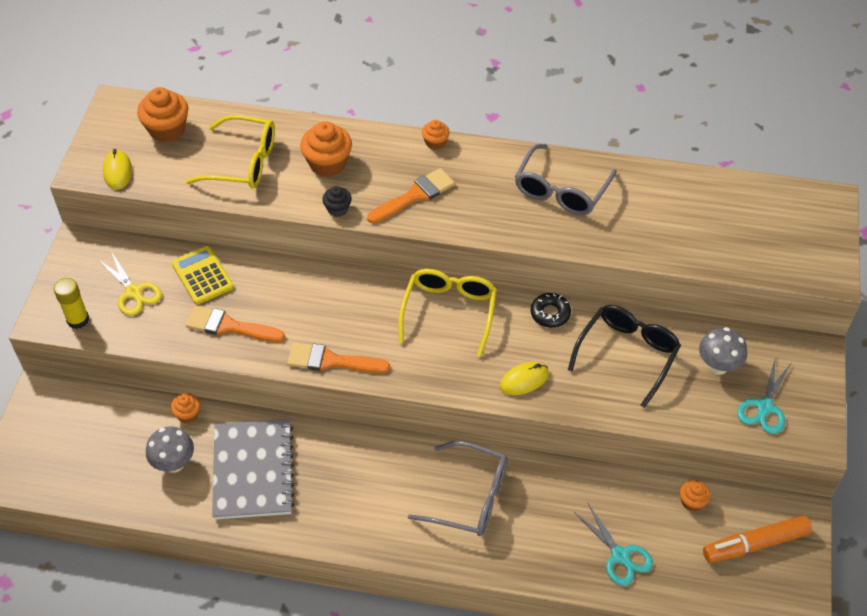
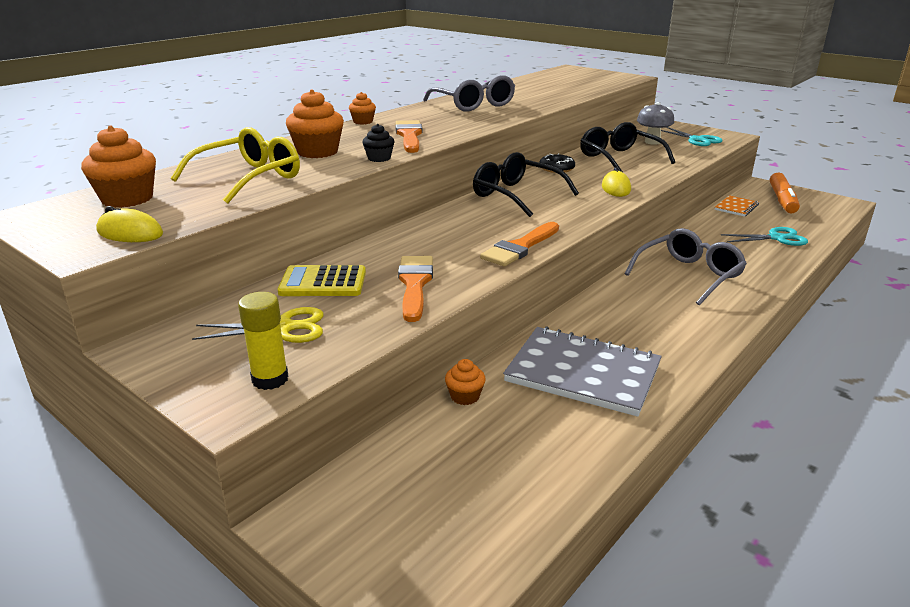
camera: 60 degrees left, 25 degrees down
(174, 464) = (531, 426): grey mushroom -> none
(229, 326) = (414, 284): orange brush -> orange brush turned 135 degrees clockwise
(449, 312) = (517, 195): yellow glasses -> black glasses
(692, 501) = (736, 207): orange cupcake -> orange notebook

